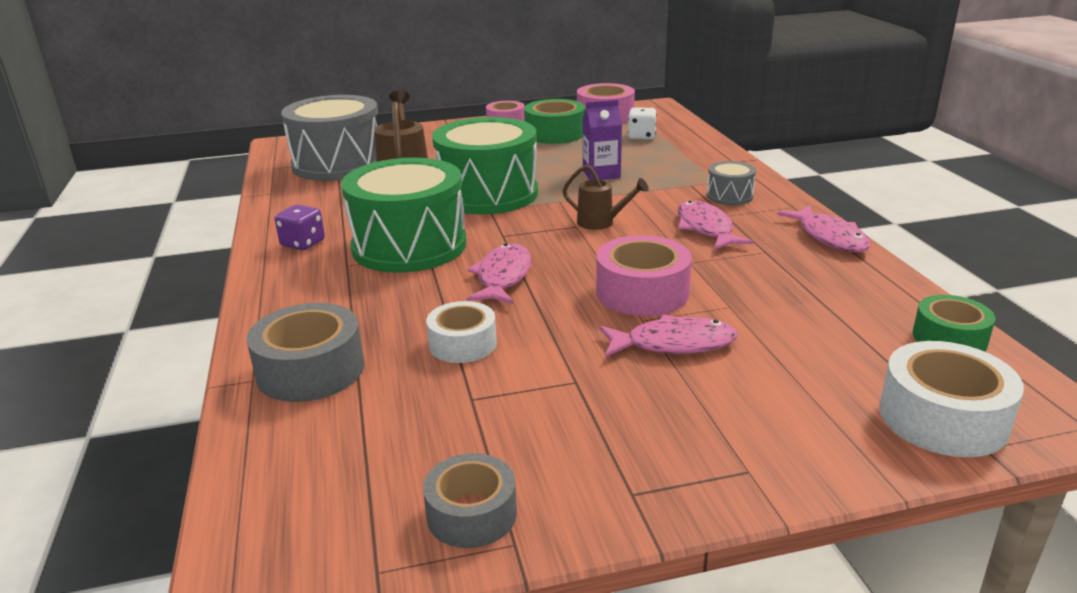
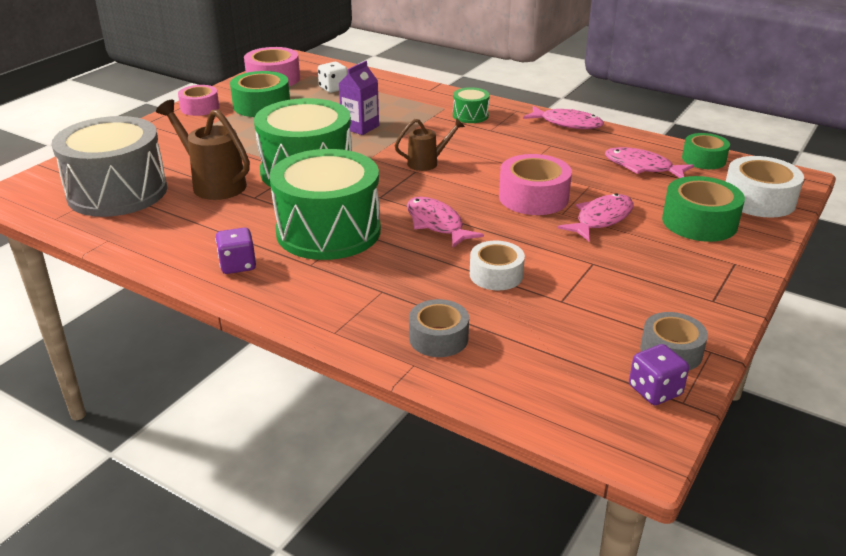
camera: 45 degrees left, 5 degrees up
(310, 370) = (438, 338): grey tape -> grey tape, size x0.67
(375, 539) = (655, 390): none -> purple dice
(706, 228) = (495, 143): pink fish -> pink fish (642, 167)
(729, 196) = (470, 115): grey drum -> green drum
(794, 402) = (699, 222): none -> green tape

